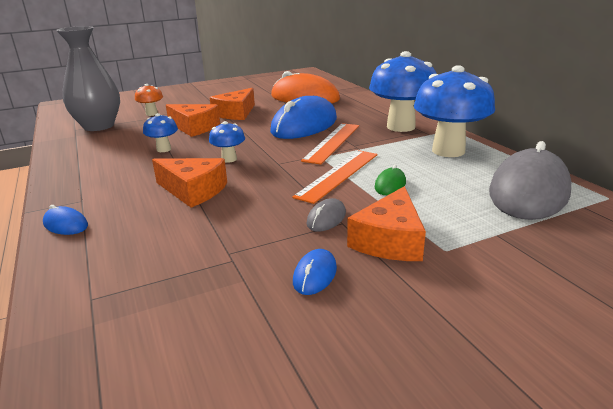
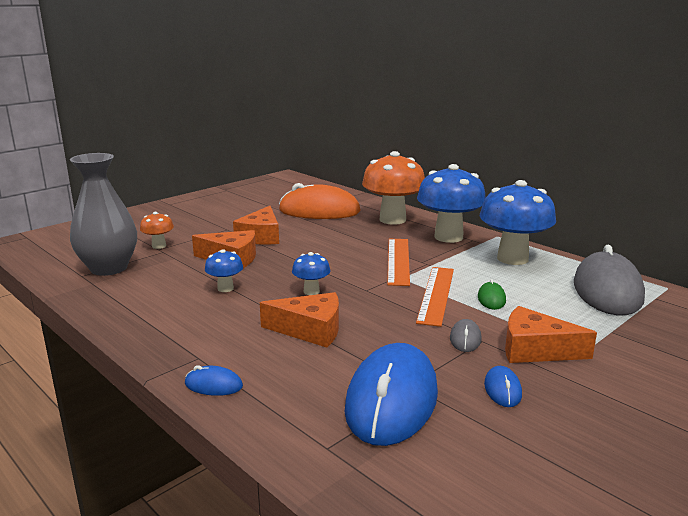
camera: 20 degrees left, 5 degrees down
(304, 125) = (351, 244): blue mouse -> blue mouse (391, 400)
(362, 109) = (392, 220): none -> orange mushroom
(390, 240) = (535, 350): orange cheese -> orange cheese turned 105 degrees clockwise

